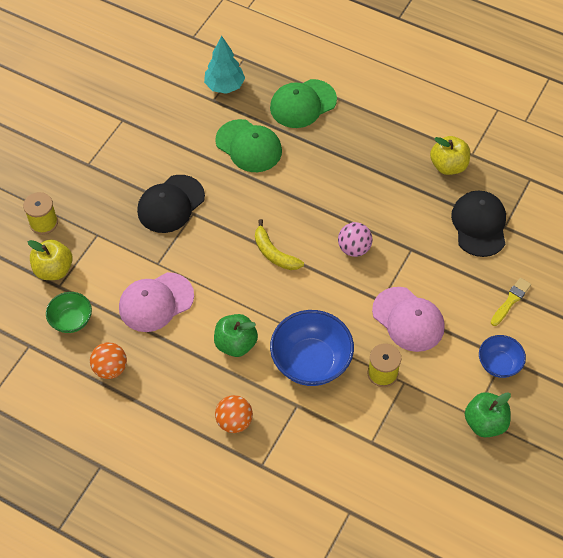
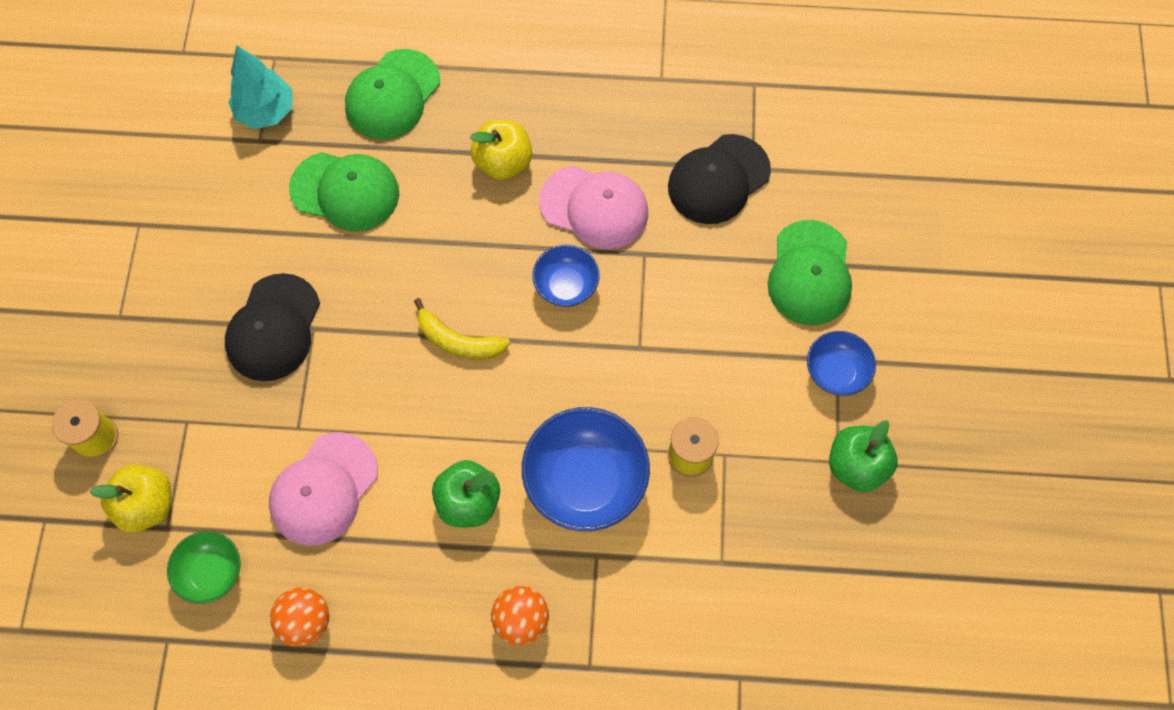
camera: 25 degrees left, 10 degrees up
(354, 248) = (566, 286): pink ball -> blue bowl
(408, 319) = (688, 360): pink cap -> pink cap (594, 207)
(448, 166) = (637, 109): yellow apple -> yellow apple (503, 162)
(479, 225) = (718, 179): black cap -> black cap turned 105 degrees counterclockwise
(510, 301) = (810, 273): yellow brush -> green cap

